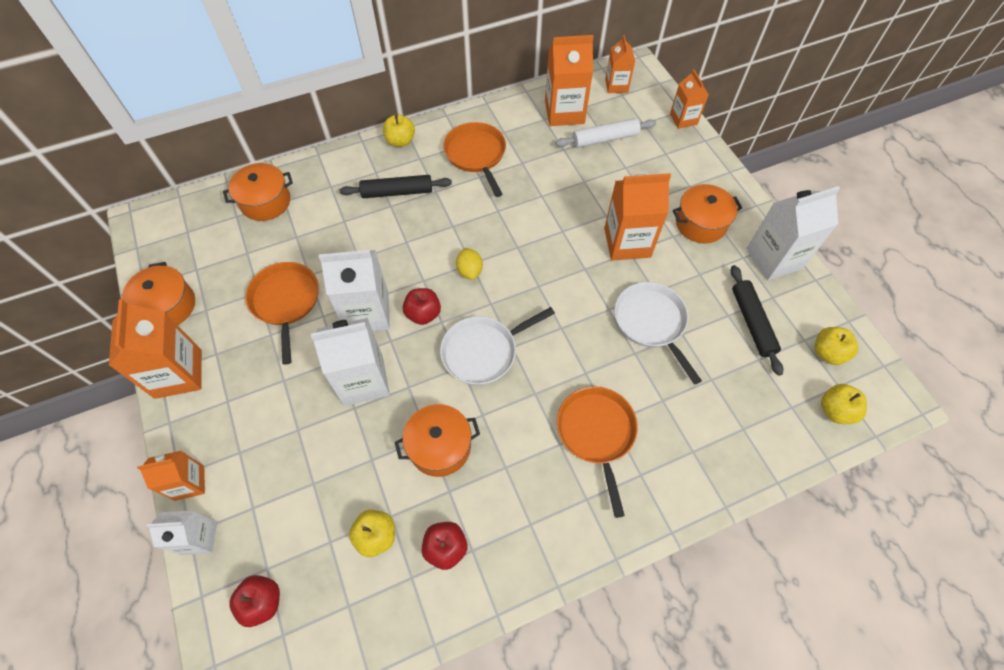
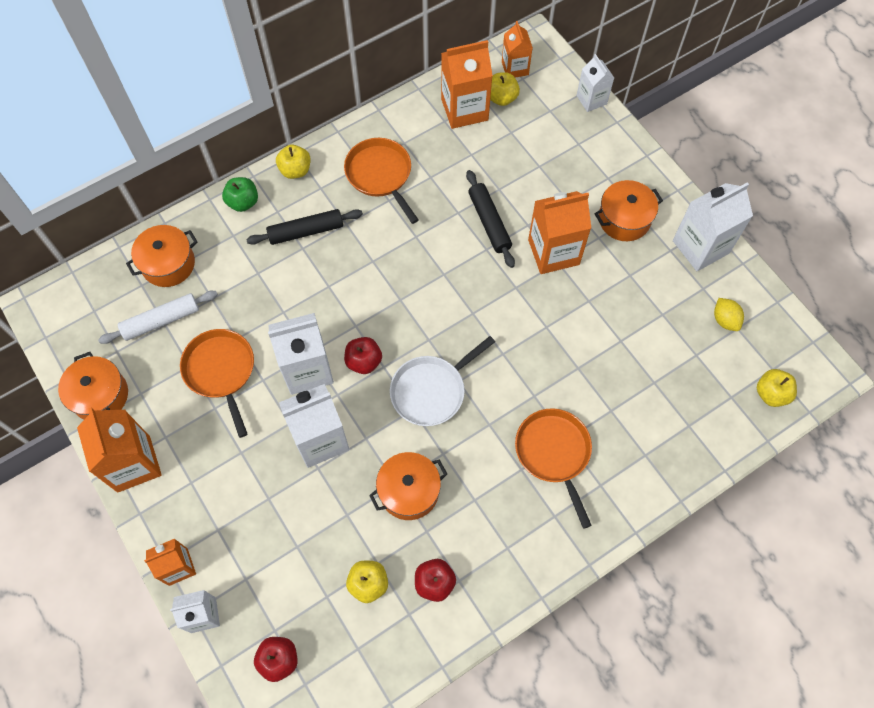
camera: 10 degrees left, 5 degrees up
(347, 160) = (243, 202): none -> green apple
(469, 271) = (400, 308): yellow lemon -> yellow lemon (725, 320)
(605, 139) = (512, 136): white rolling pin -> white rolling pin (161, 321)
(651, 323) = (590, 334): white pan -> none
(683, 119) = (591, 100): orange carton -> white carton
(752, 322) = (686, 318): black rolling pin -> black rolling pin (489, 222)
(827, 353) = (760, 337): yellow apple -> yellow apple (501, 98)

